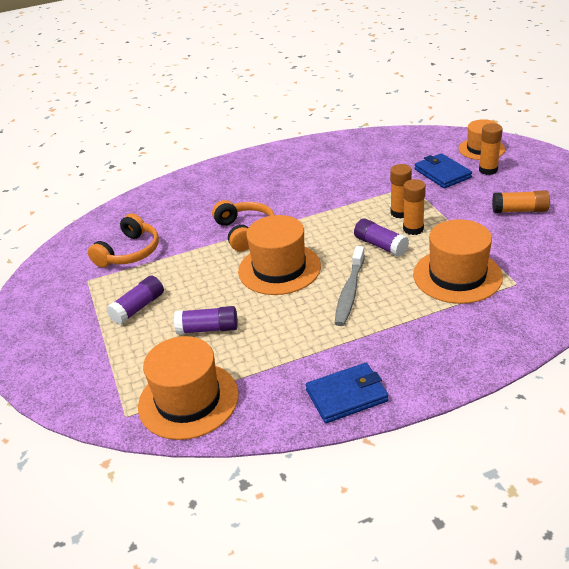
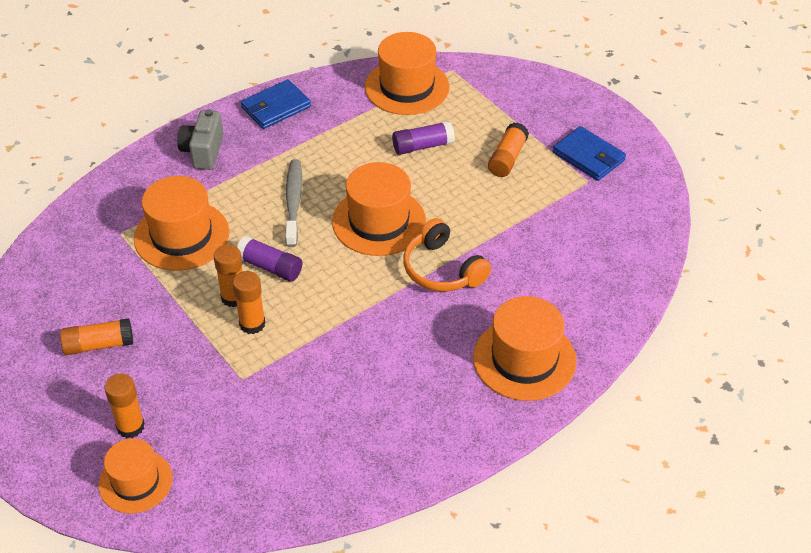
camera: 160 degrees right, 10 degrees up
(129, 252) = (568, 223): orange headphones -> none
(138, 308) = (507, 158): purple glue stick -> orange glue stick
(220, 182) = (524, 359): none -> orange hat
(435, 352) = (203, 152): none -> grey camera
(442, 173) = (198, 412): blue wallet -> blue wallet (588, 156)

